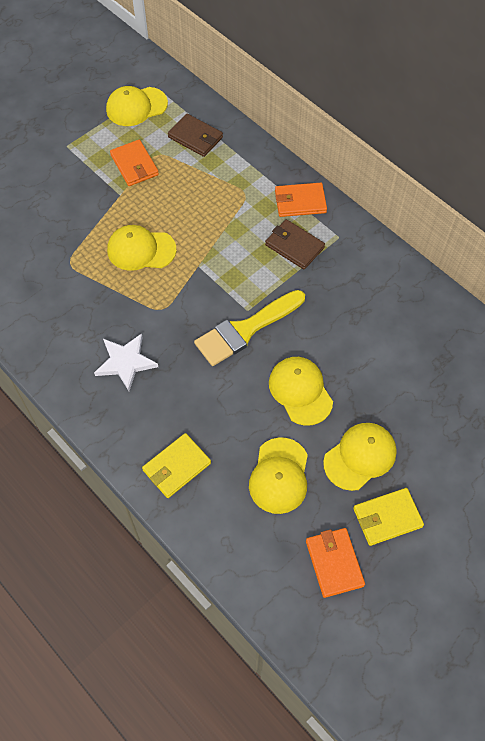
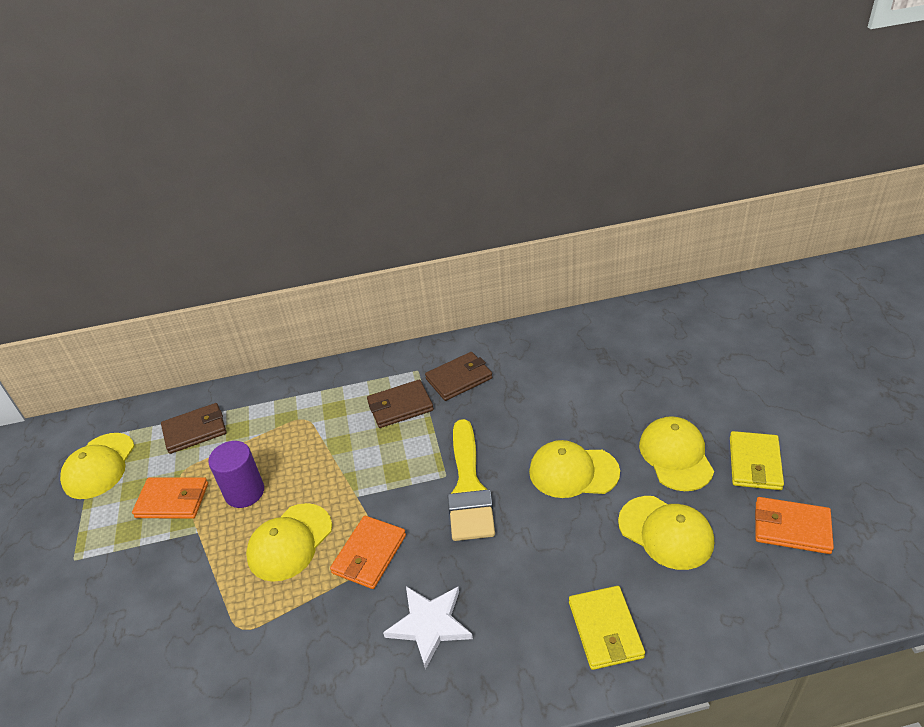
camera: 55 degrees left, 20 degrees down
(163, 200) = (244, 492): none -> purple cylinder
(300, 202) = (353, 381): orange wallet -> orange wallet (369, 554)
(348, 270) = (459, 378): none -> brown wallet

